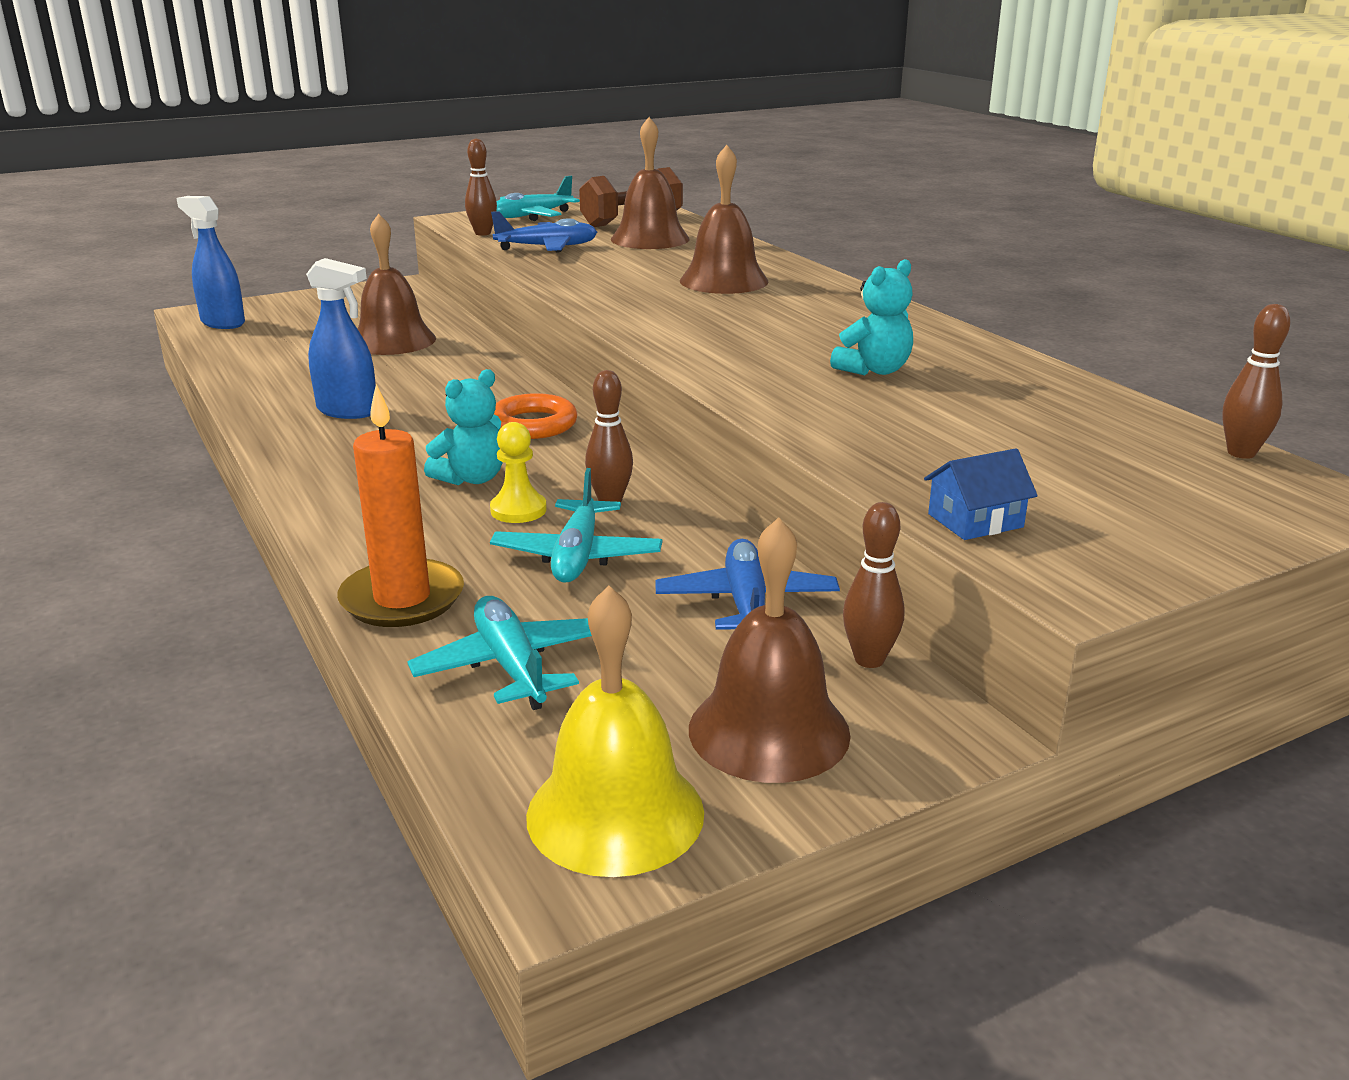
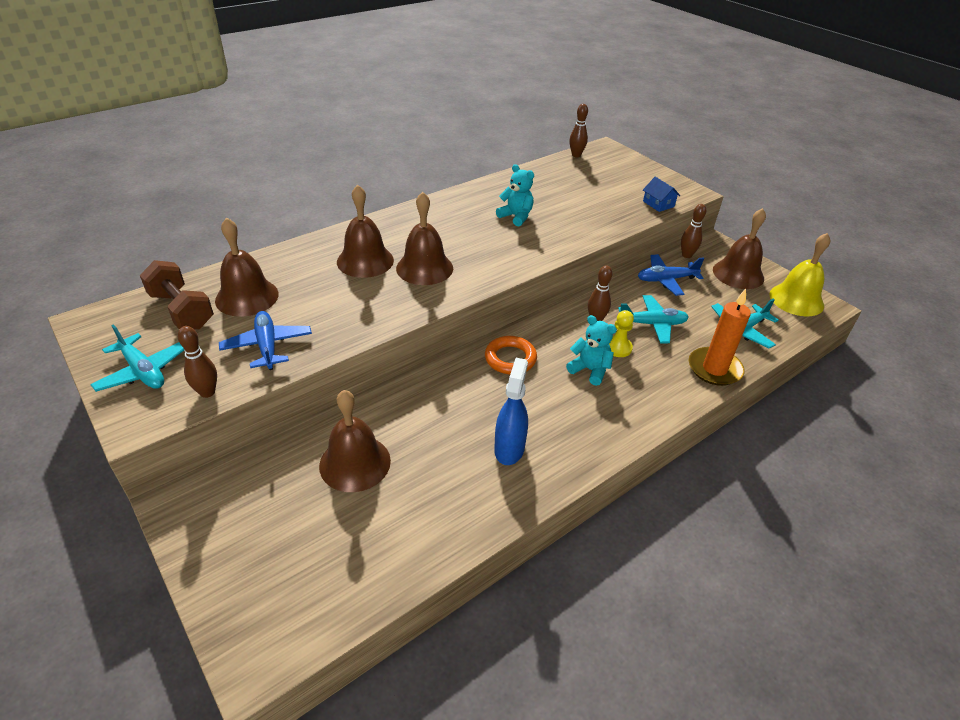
camera: 100 degrees left, 15 degrees up
(222, 323) = (296, 620): blue spray bottle -> none
(697, 308) = (424, 268): none -> brown bell

